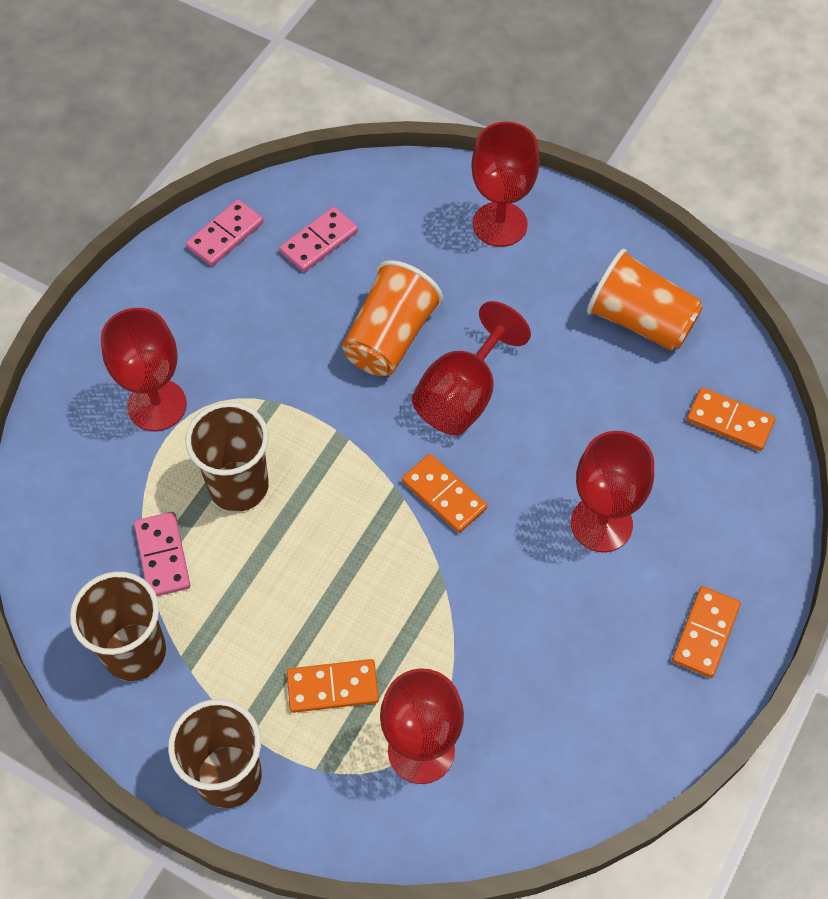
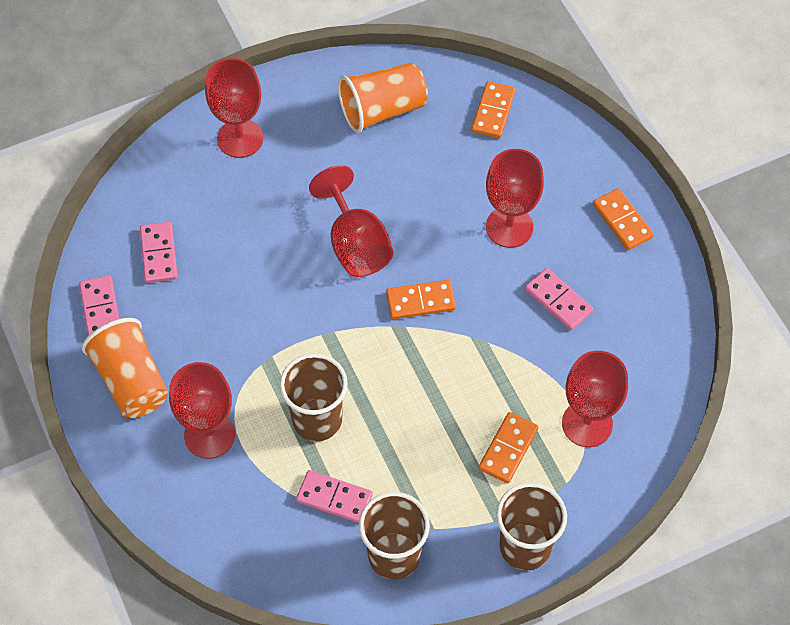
camera: 55 degrees left, 0 degrees up
(390, 337) = (275, 258): orange cup -> orange cup (131, 381)
(550, 628) = (558, 301): none -> pink domino
(730, 421) = (493, 111): orange domino -> orange domino turned 45 degrees counterclockwise

